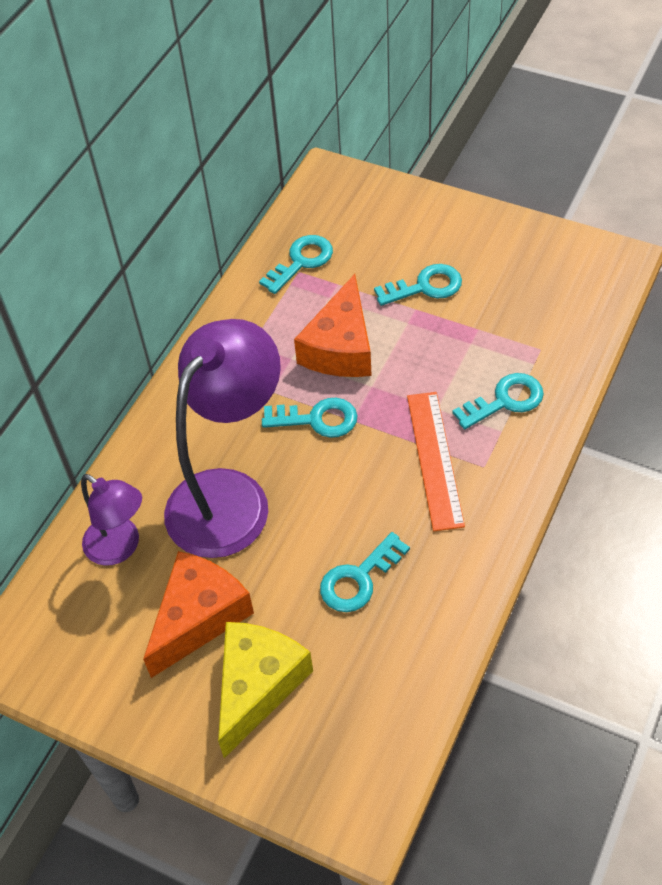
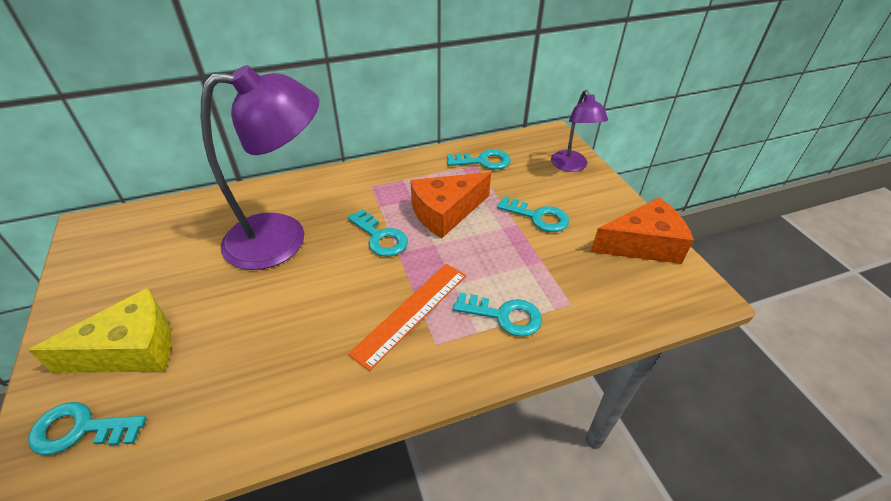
camera: 40 degrees right, 10 degrees down
(120, 547) = (203, 220): purple lamp -> purple lamp (571, 166)
(199, 617) = (173, 284): orange cheese -> orange cheese (642, 244)
(359, 579) = (268, 341): turquoise key -> turquoise key (80, 429)

